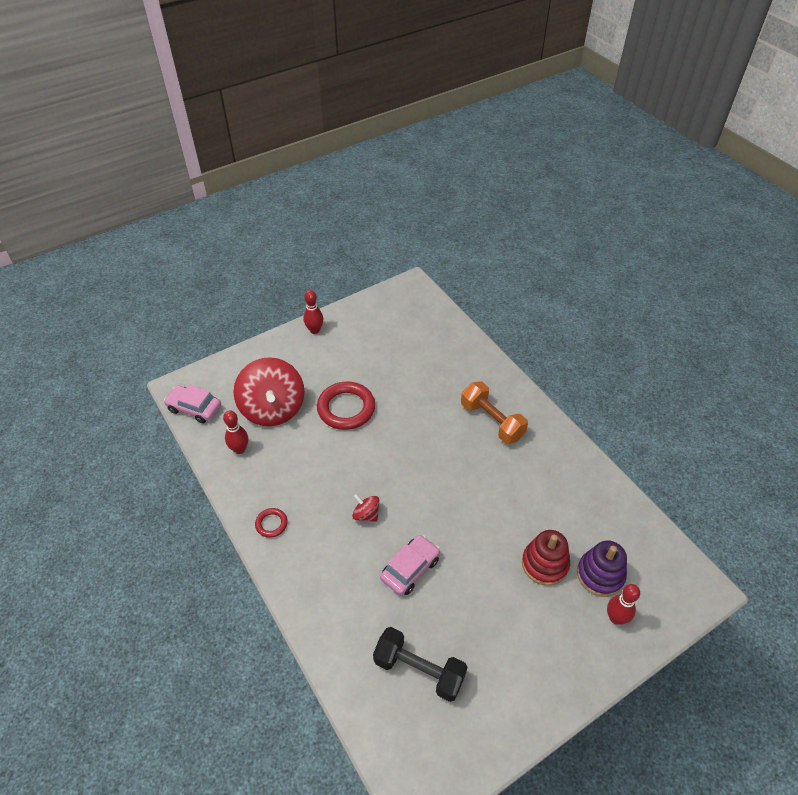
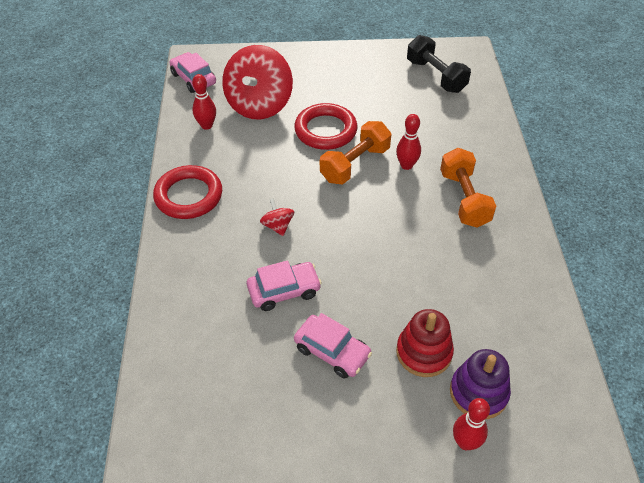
camera: 30 degrees right, 0 degrees up
(271, 524) = (188, 196): red ring -> red ring, size x2.03
(314, 330) = (345, 55): red bowling pin -> red bowling pin (406, 165)
(390, 429) = (355, 164): none -> orange dumbbell
(419, 670) = (227, 381): black dumbbell -> black dumbbell (436, 76)
(480, 600) = (332, 351): none -> pink car

